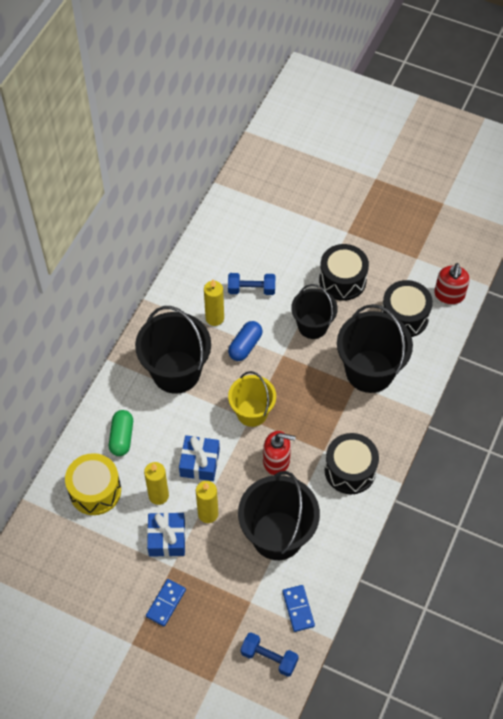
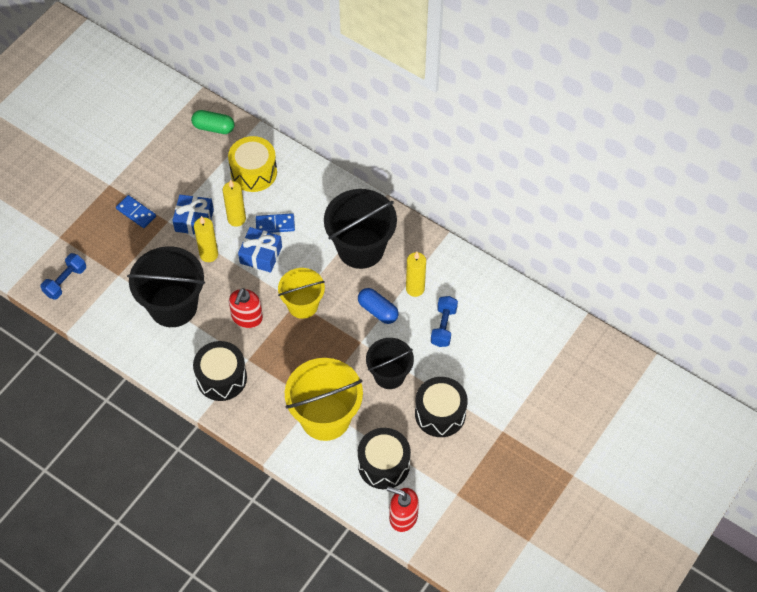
camera: 100 degrees right, 0 degrees up
(121, 437) = (301, 197): green capsule -> green capsule (213, 127)
(298, 609) = (100, 311): blue domino -> blue domino (275, 224)
(369, 371) = (325, 417): black bucket -> yellow bucket

